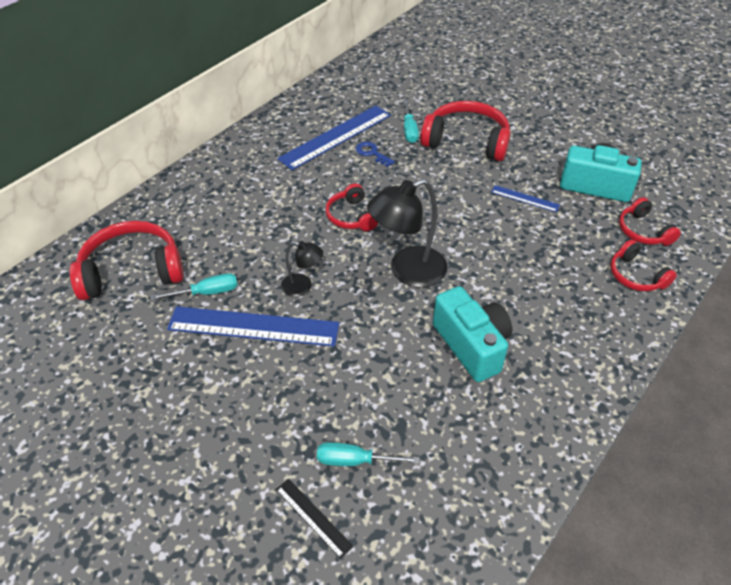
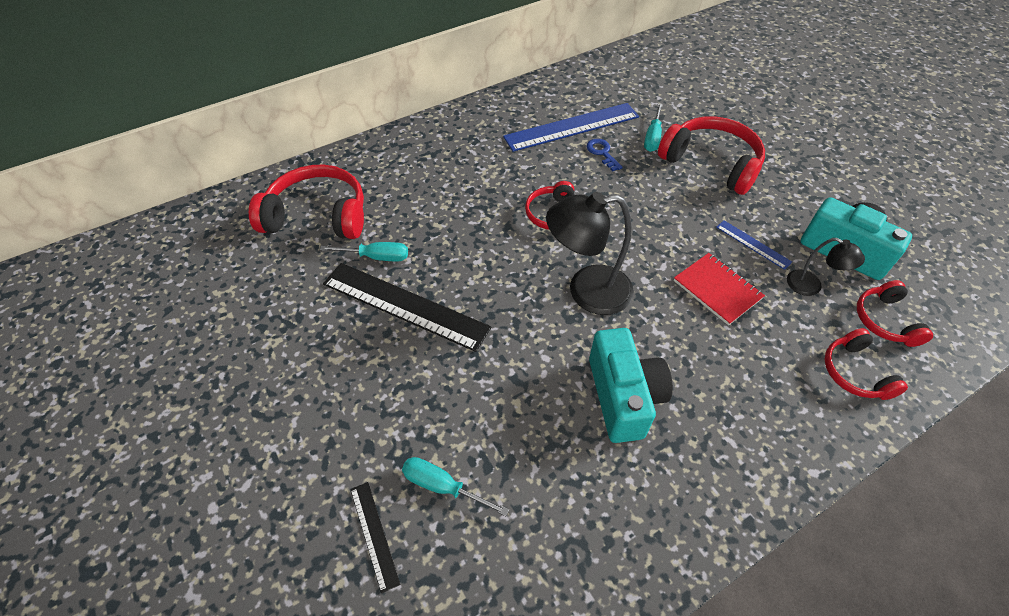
camera: 20 degrees right, 5 degrees up
(253, 326) = (405, 305): blue ruler -> black ruler
(303, 286) = (471, 277): black lamp -> black lamp (811, 286)
(511, 241) = (717, 289): none -> red notebook

